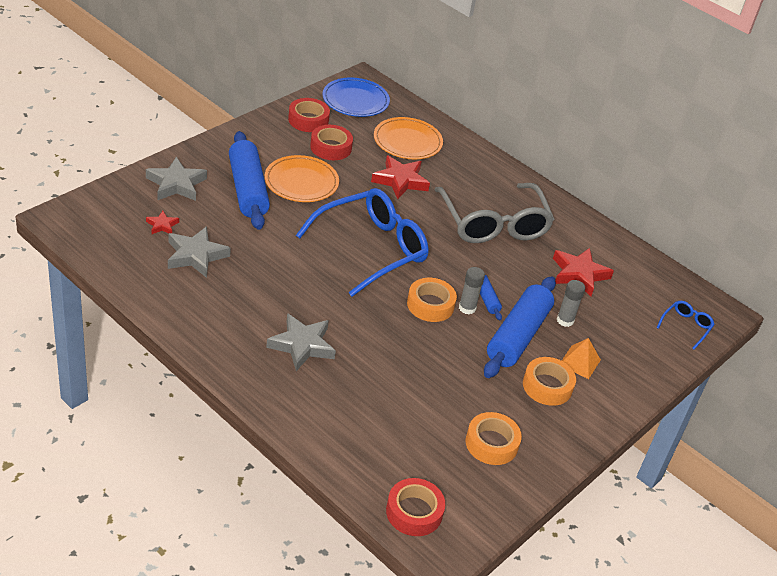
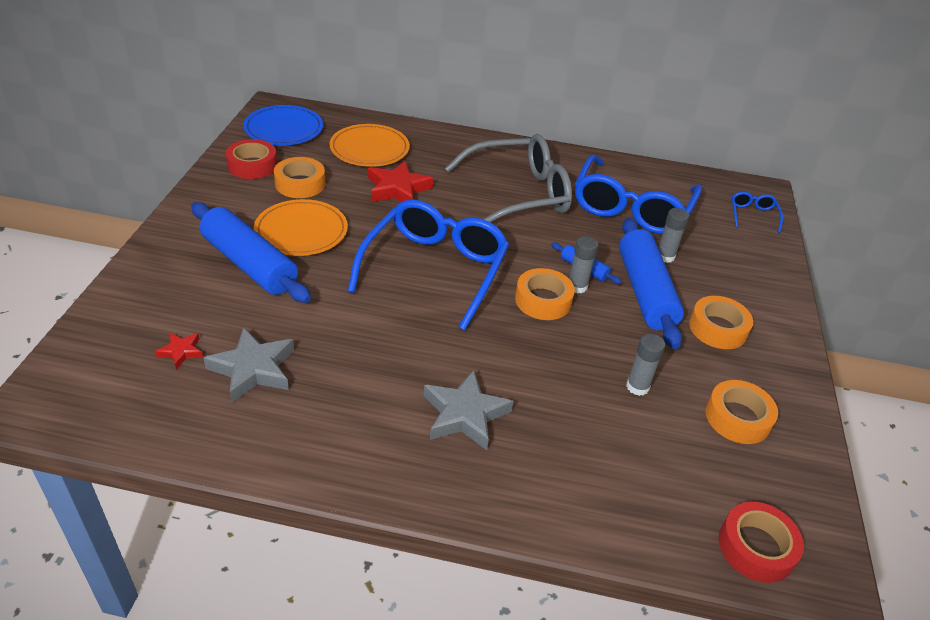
camera: 30 degrees left, 0 degrees up
(176, 184) = (159, 294): grey star -> none
(331, 147) = (300, 184): red tape -> orange tape
(439, 389) = (637, 387): none -> grey glue stick
(493, 224) = (518, 194): grey glasses -> grey glasses turned 60 degrees counterclockwise
(579, 274) = (631, 208): red star -> blue glasses
(579, 362) = (716, 290): orange pyramid -> none

